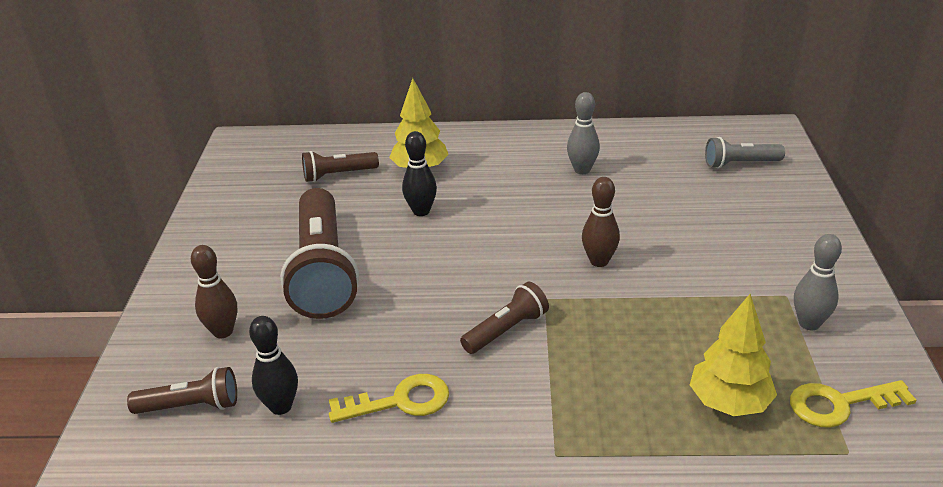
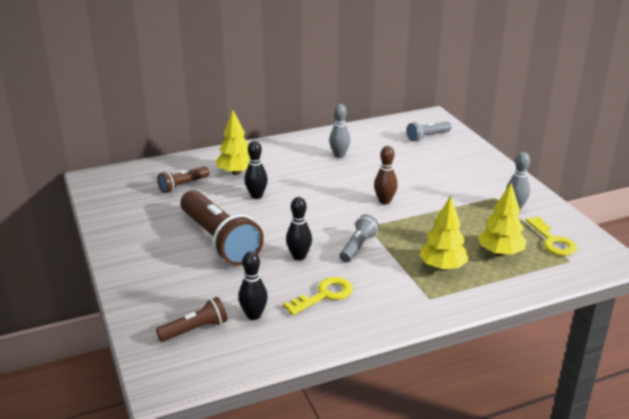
camera: 25 degrees left, 5 degrees down
(223, 331) = (181, 287): brown bowling pin -> none
(410, 325) = (299, 256): none -> black bowling pin
(506, 330) = (358, 246): brown flashlight -> grey flashlight
(614, 403) = (442, 267): none -> yellow tree
(839, 404) = (552, 241): yellow key -> yellow key turned 75 degrees counterclockwise

